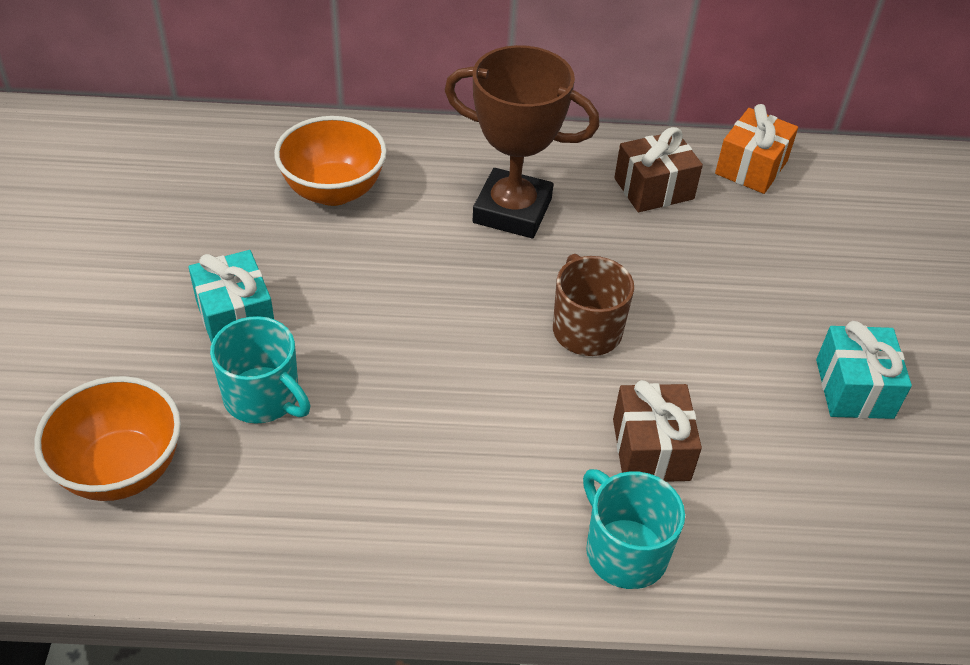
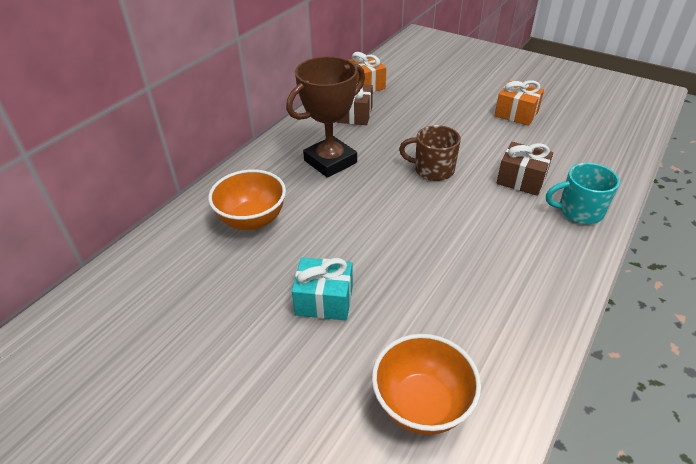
camera: 55 degrees left, 5 degrees down
(263, 397) = (401, 309): turquoise mug -> none
(854, 388) = (516, 114): turquoise gift -> orange gift

